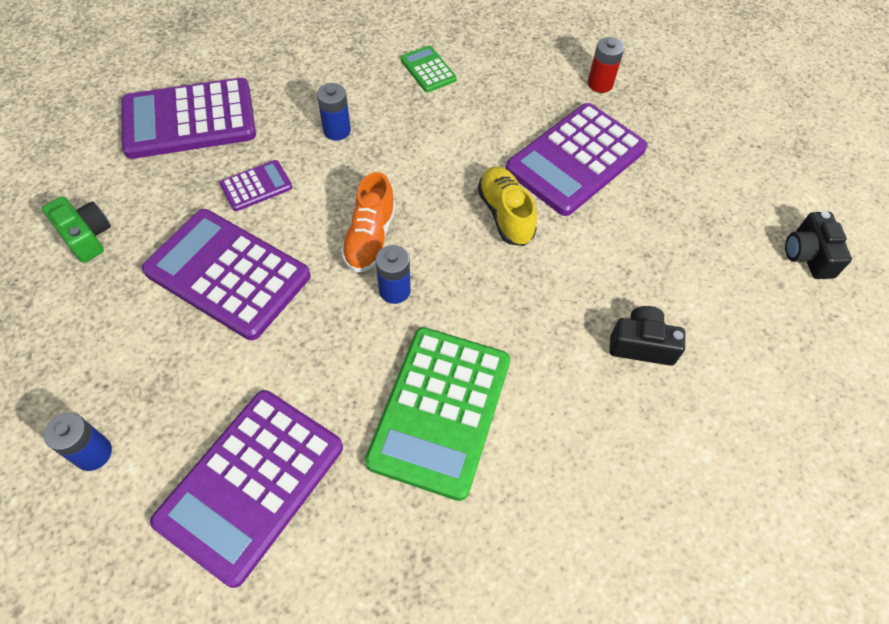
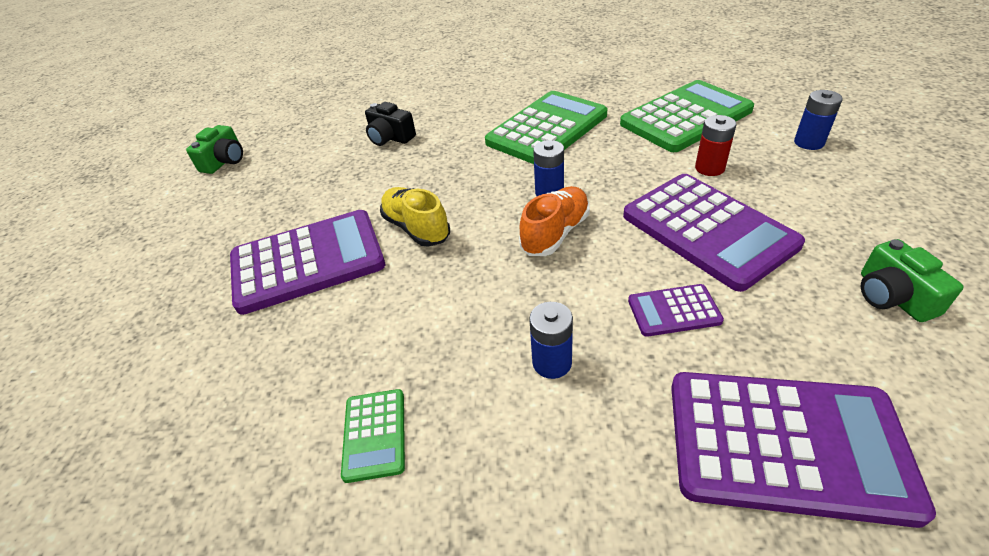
camera: 150 degrees left, 15 degrees down
(251, 484) = (686, 117): purple calculator -> green calculator
(505, 214) = (416, 228): yellow shoe -> yellow shoe turned 135 degrees clockwise
(600, 84) = (188, 343): red battery -> red battery (709, 168)
(808, 255) = (224, 161): black camera -> green camera

